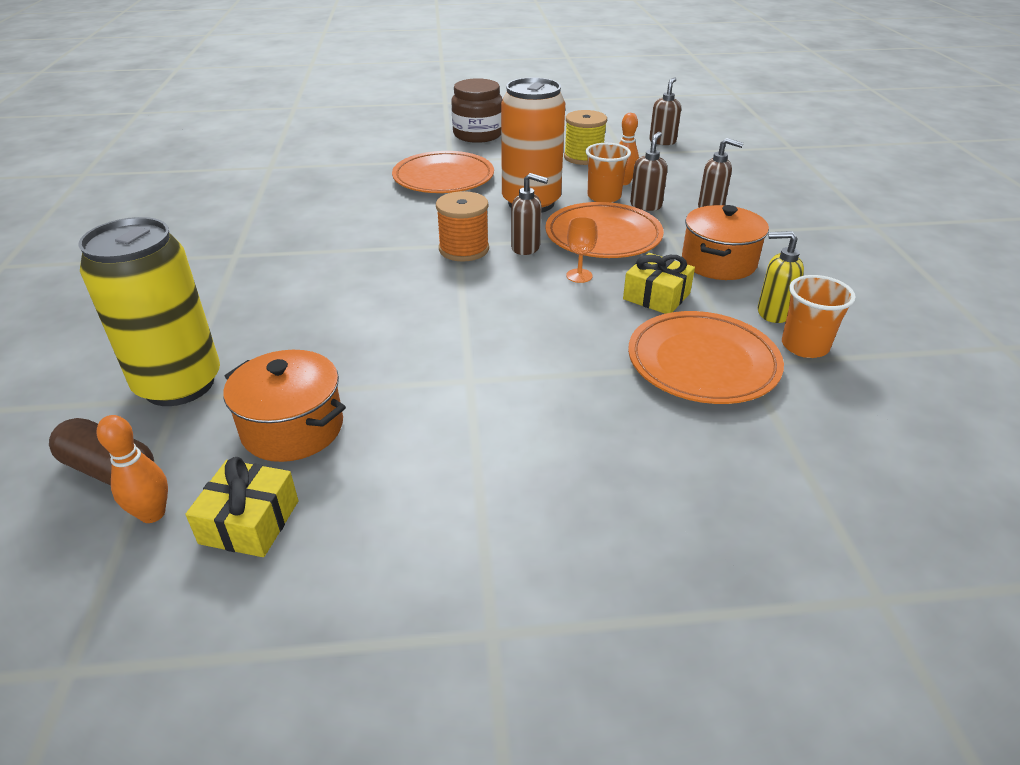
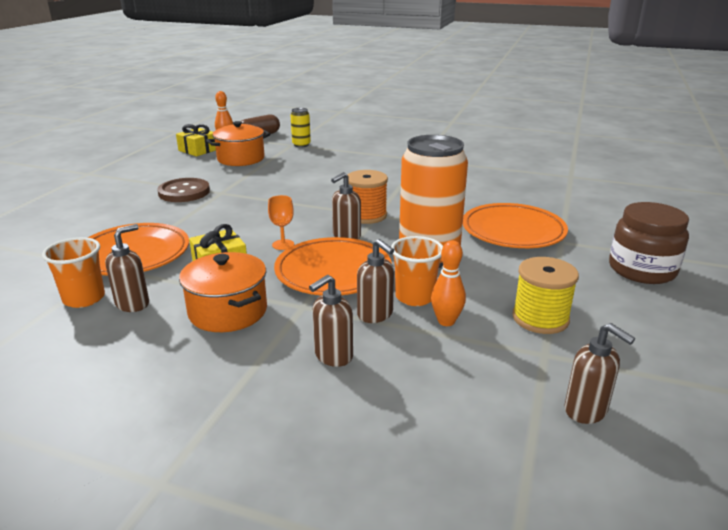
camera: 115 degrees right, 10 degrees down
(179, 384) = (301, 145): yellow can -> yellow can, size x0.46
(494, 419) = (184, 192): none -> brown button
(772, 313) = (133, 304): yellow soap dispenser -> brown soap dispenser

